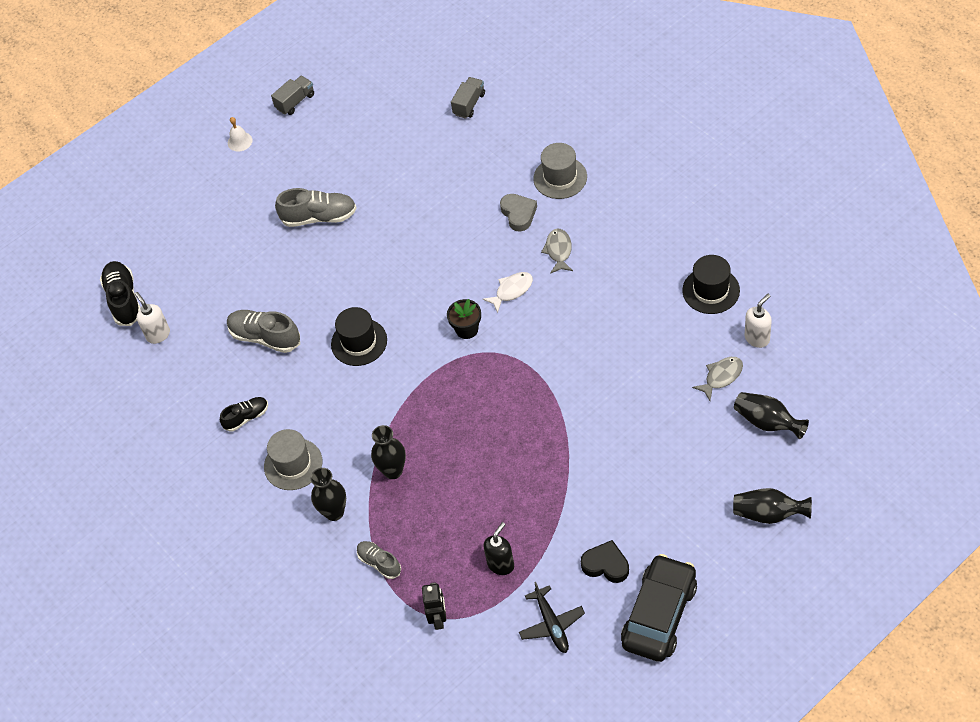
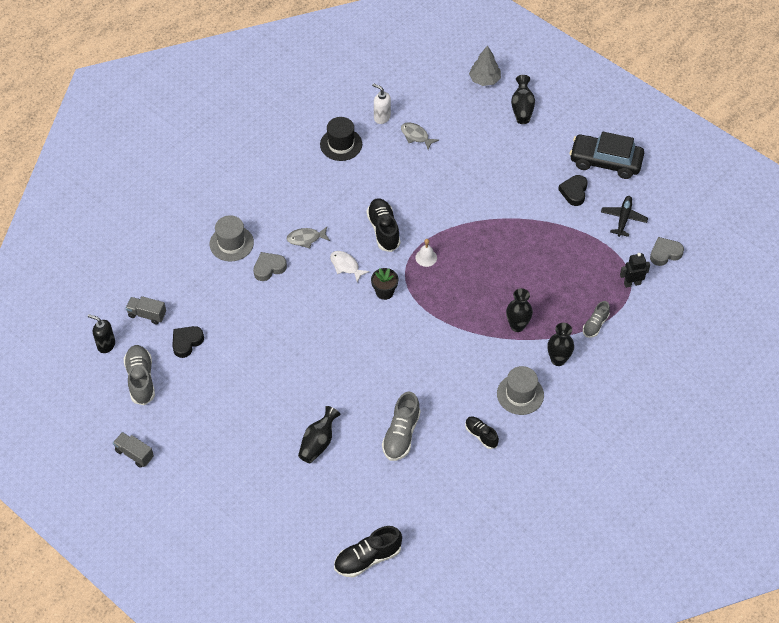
camera: 105 degrees left, 0 degrees up
(158, 334) = (404, 521): white soap dispenser -> none
(240, 141) = (181, 494): white bell -> white bell (426, 257)
(319, 217) = (272, 413): grey shoe -> grey shoe (141, 379)
(359, 342) = (401, 364): black hat -> none
(426, 140) = (186, 342): none -> black heart
(483, 670) = (665, 253): none -> grey heart
(501, 564) = (584, 251): black soap dispenser -> black soap dispenser (106, 345)
(551, 624) = (623, 219): black plane -> black plane turned 45 degrees counterclockwise
(563, 332) = (383, 230): none -> black shoe
(767, 422) = (451, 110): black vase -> black vase (318, 443)
(827, 469) = (484, 80): none -> grey tree

